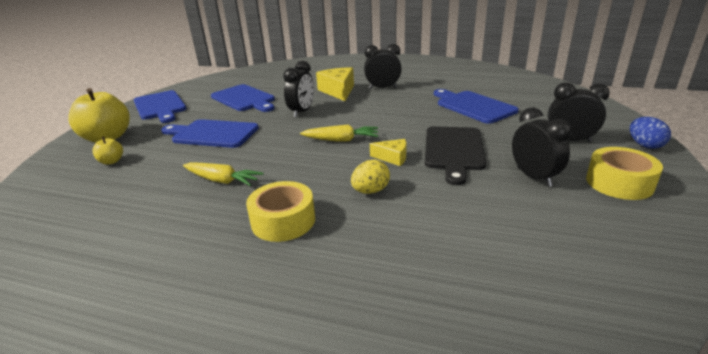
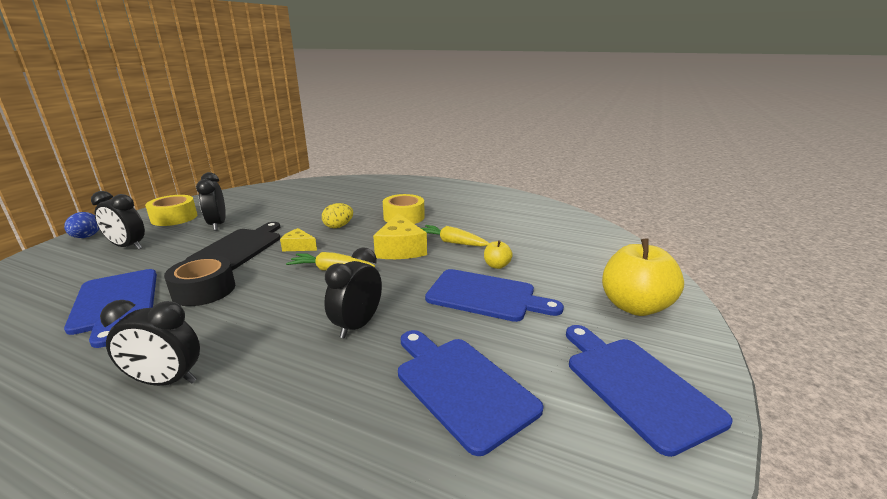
camera: 175 degrees left, 5 degrees down
(111, 161) = (580, 270): yellow apple -> yellow apple (497, 265)
(338, 91) = (260, 385): yellow cheese -> yellow cheese (400, 249)
(426, 117) = (204, 290): none -> black tape

